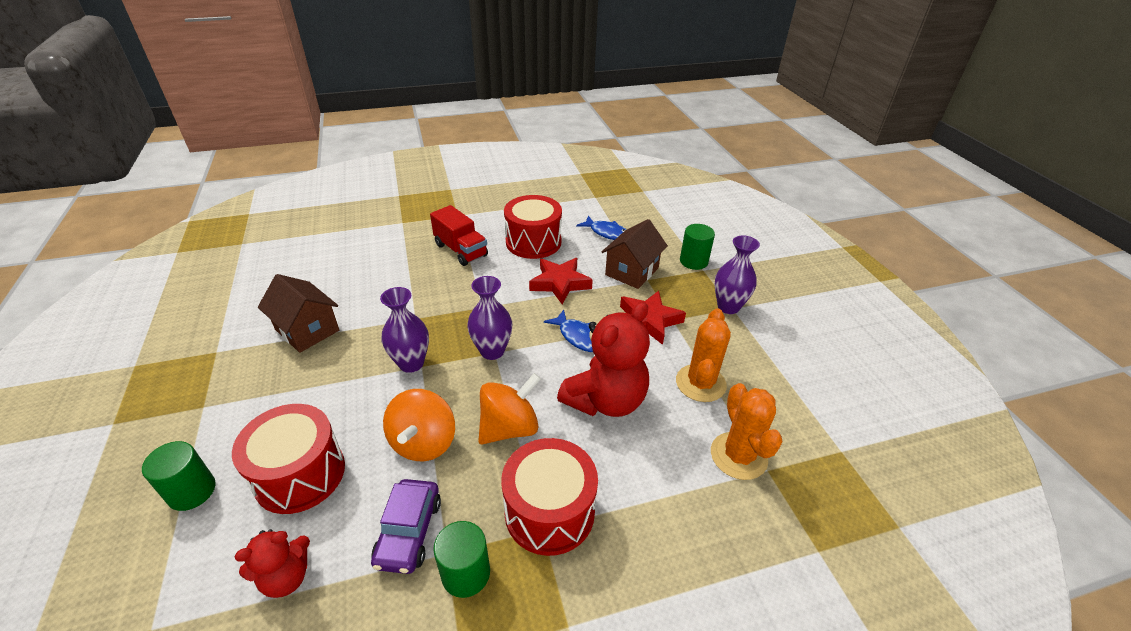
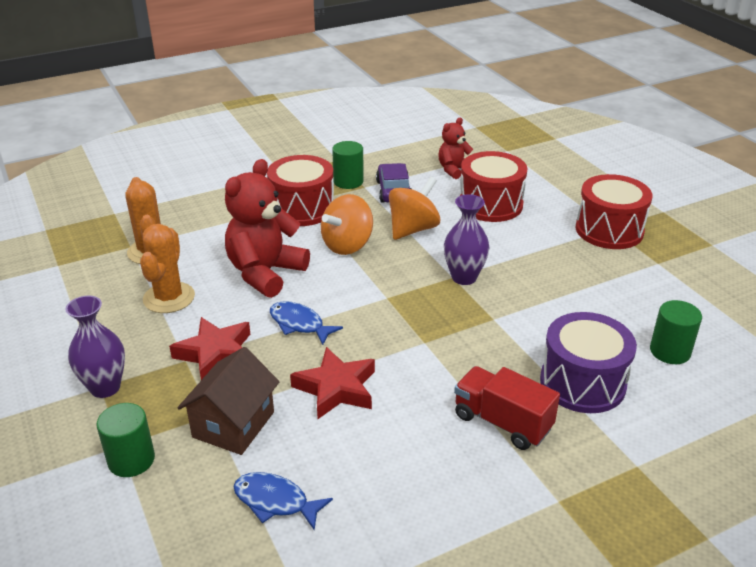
camera: 170 degrees right, 5 degrees down
(192, 491) = (554, 190): green cylinder -> green cylinder (670, 351)
(307, 330) = (596, 291): brown house -> none
(391, 264) = (582, 382): none -> purple drum
(424, 442) = (413, 229): orange spinning top -> orange spinning top turned 45 degrees clockwise
(492, 351) = (389, 298): purple vase -> none
(533, 242) = (397, 458): red drum -> red drum (609, 230)

